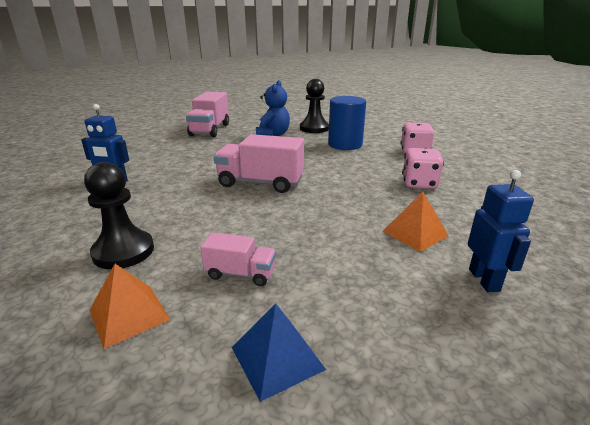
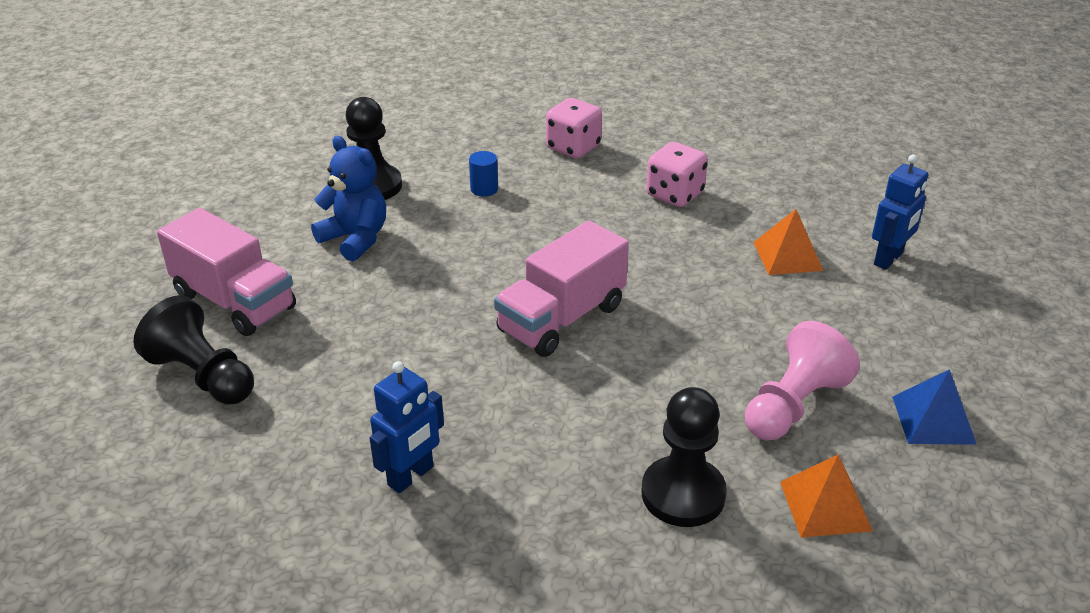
camera: 60 degrees left, 10 degrees up
(161, 137) = (203, 376): none -> black pawn
(240, 273) = (793, 405): pink truck -> pink pawn
(345, 144) = (484, 189): blue cylinder -> blue cylinder, size x0.45
(484, 280) = (888, 259): blue robot -> blue robot turned 105 degrees clockwise

